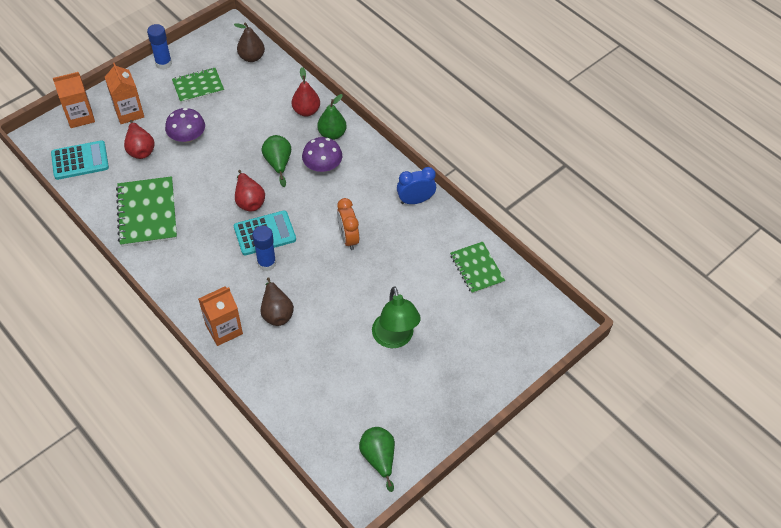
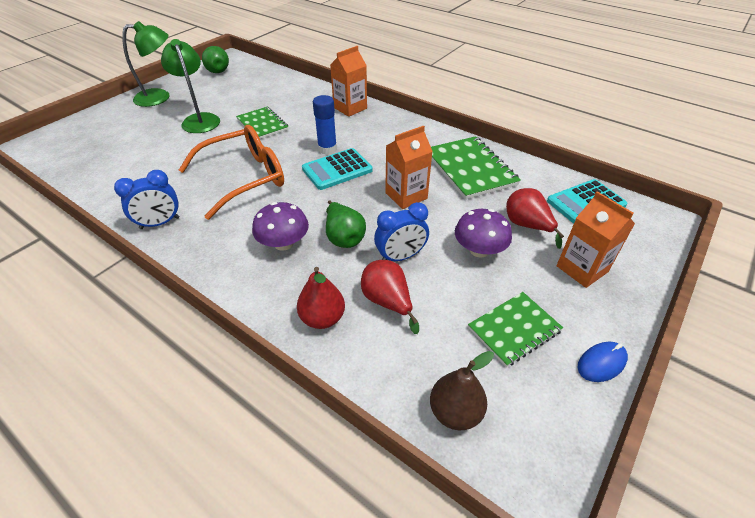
camera: 170 degrees right, 10 degrees down
(80, 116) = (639, 252): orange carton -> orange carton (406, 196)
(163, 63) = (601, 363): blue glue stick -> blue mouse
(244, 141) = (400, 257): none -> blue clock
(249, 201) = (365, 194): red pear -> red pear (387, 302)
(276, 312) = (308, 121): brown pear -> none
(332, 134) = (275, 288): green pear -> none
(348, 238) = (244, 178): orange clock -> orange glasses
(446, 397) = (160, 97): none -> green lamp
(477, 268) = (103, 172): green notebook -> green notebook (262, 124)

